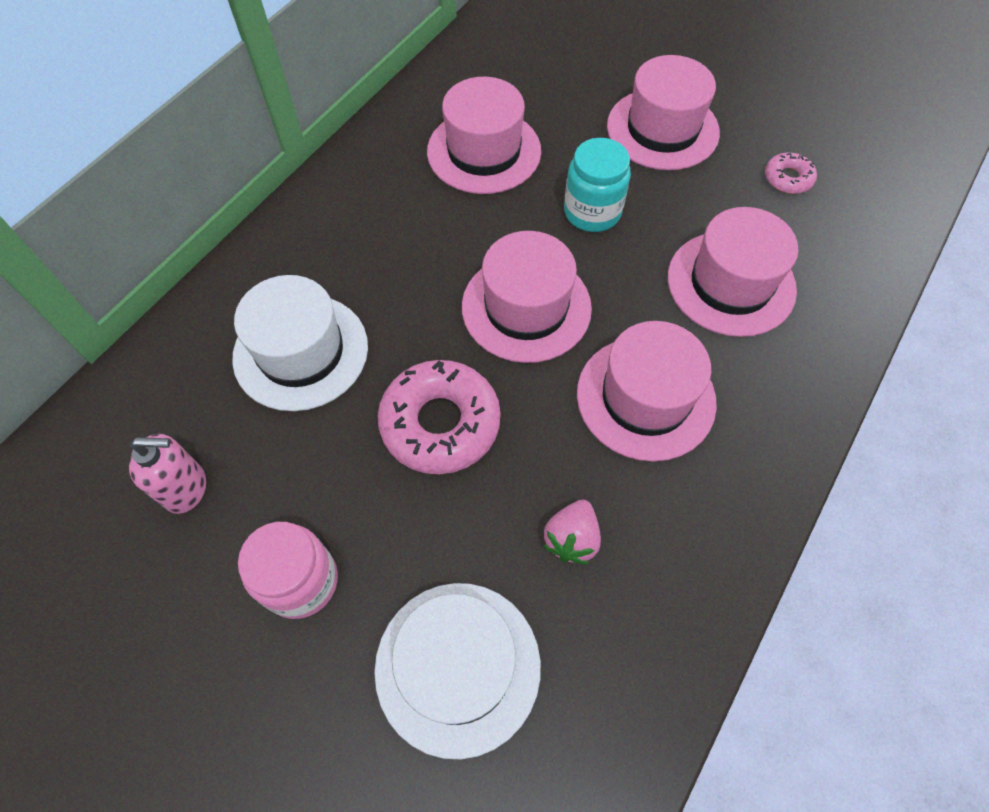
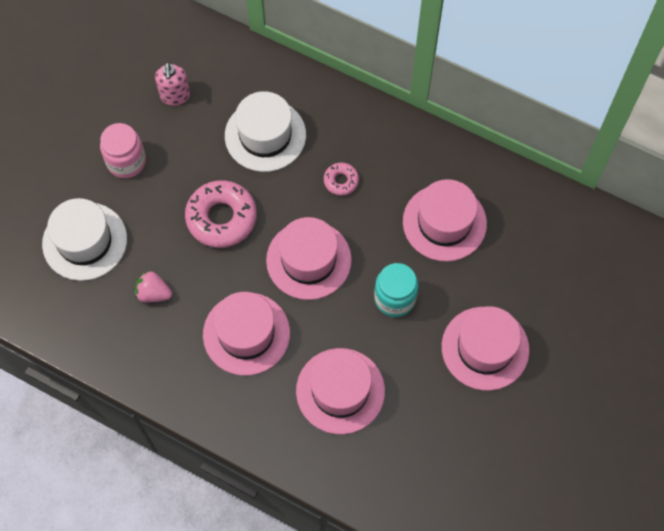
camera: 85 degrees right, 5 degrees up
(788, 178) = (444, 439): pink donut -> pink donut (341, 181)

